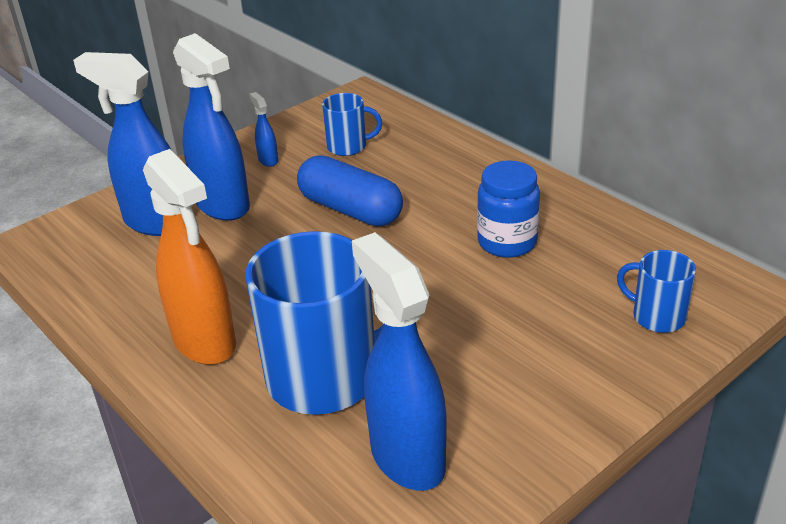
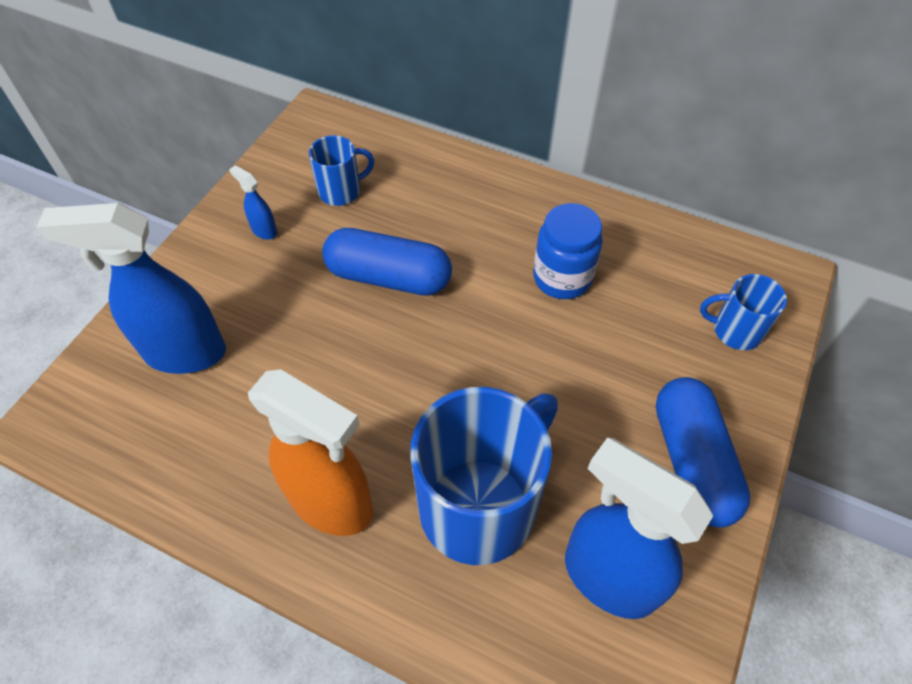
camera: 25 degrees left, 20 degrees up
(223, 206) = (249, 308): blue spray bottle -> none
(545, 399) = (692, 461): none -> blue capsule

